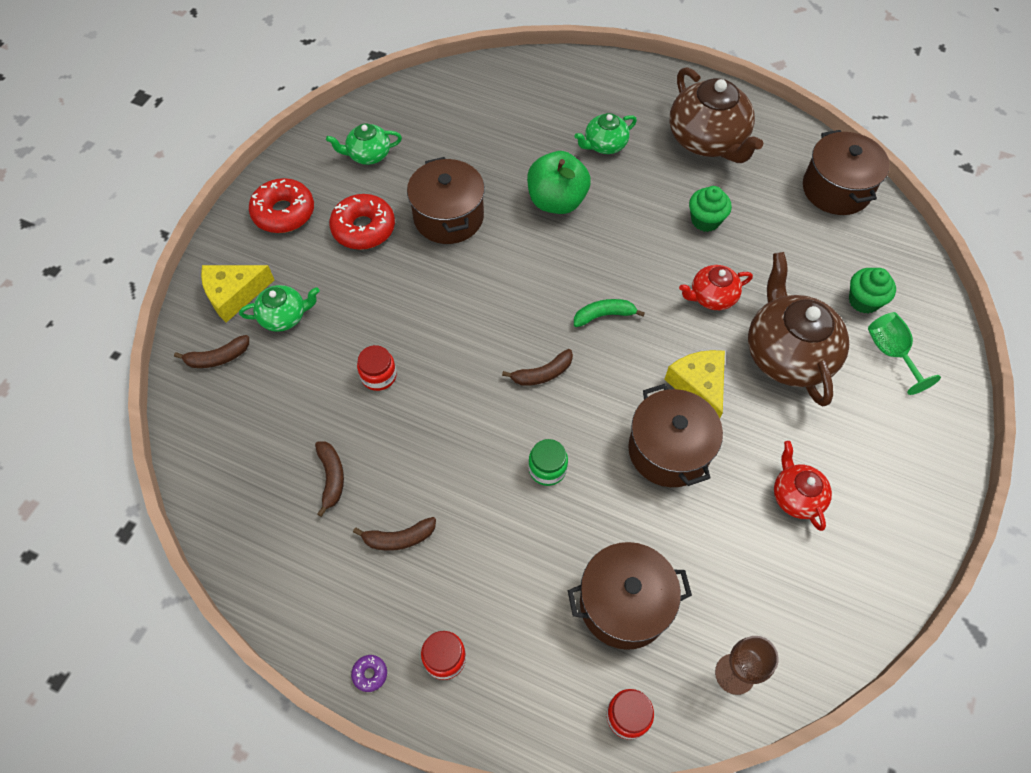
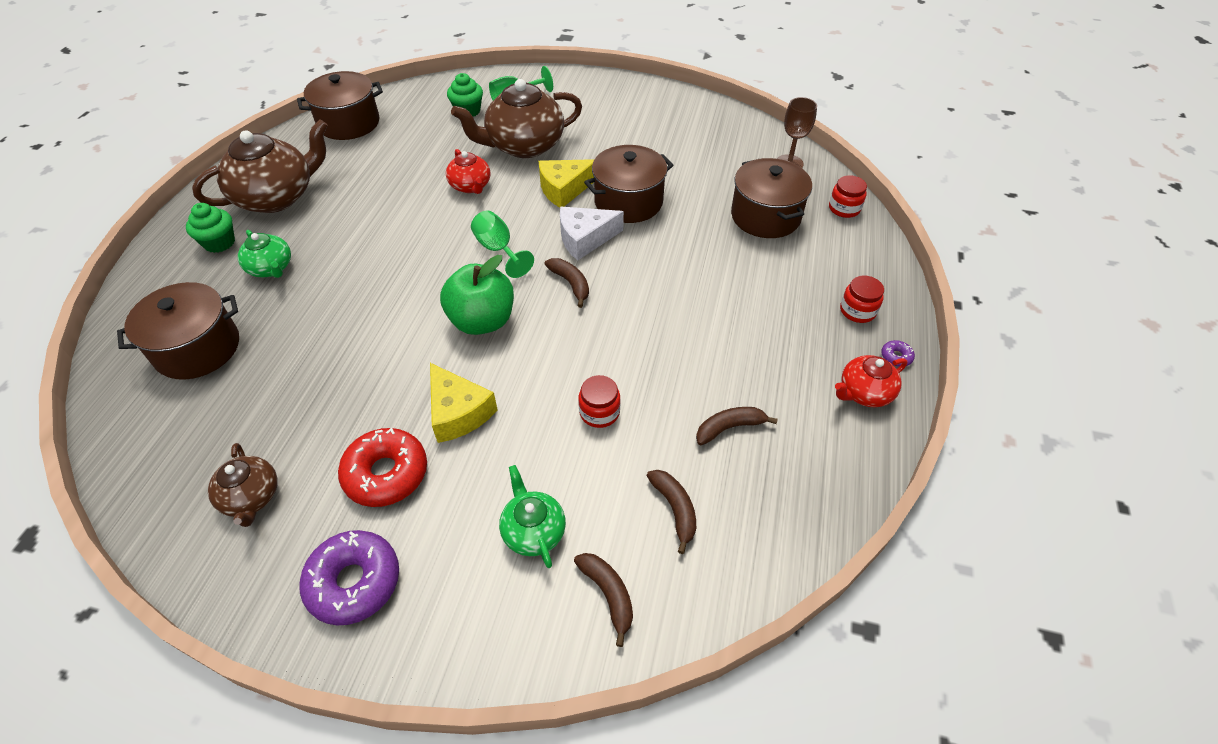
camera: 100 degrees left, 10 degrees down
(234, 295) = (504, 606): yellow cheese -> yellow cheese (458, 412)
(284, 212) = (354, 582): red donut -> purple donut
(368, 155) = (251, 497): green teapot -> brown teapot
(399, 538) = (770, 360): brown banana -> brown banana (675, 509)
(448, 217) = (370, 388): brown pot -> brown pot (197, 348)
(547, 469) = (667, 270): green jar -> none
(556, 201) = (351, 297): green apple -> green apple (482, 321)
(604, 315) = (498, 249): green banana -> green goblet
(609, 396) = (585, 239): none -> white cheese
(705, 220) = (382, 194): green cupcake -> green cupcake (219, 243)
(796, 496) = (647, 140): red teapot -> red teapot (864, 393)

